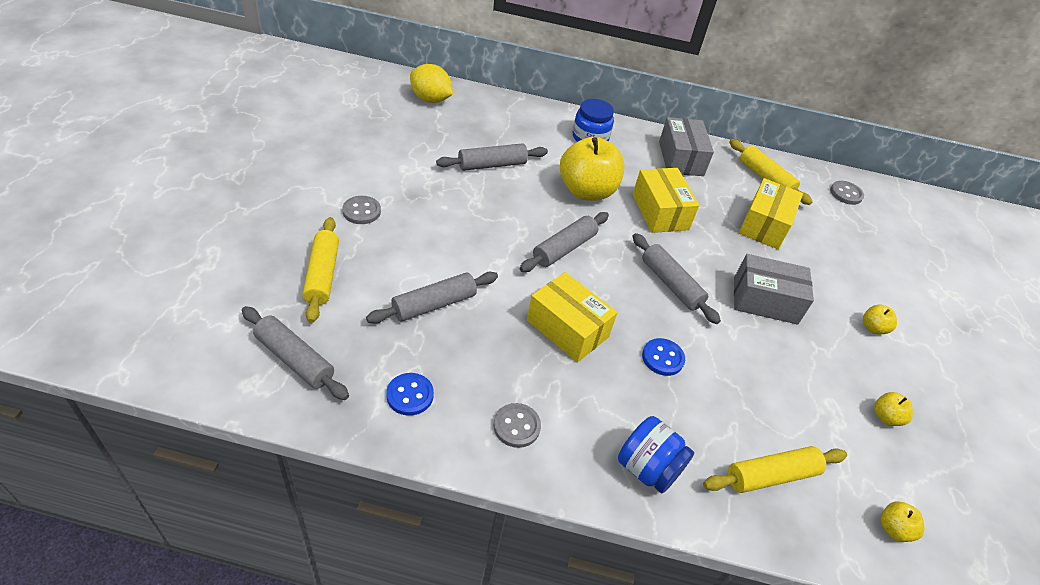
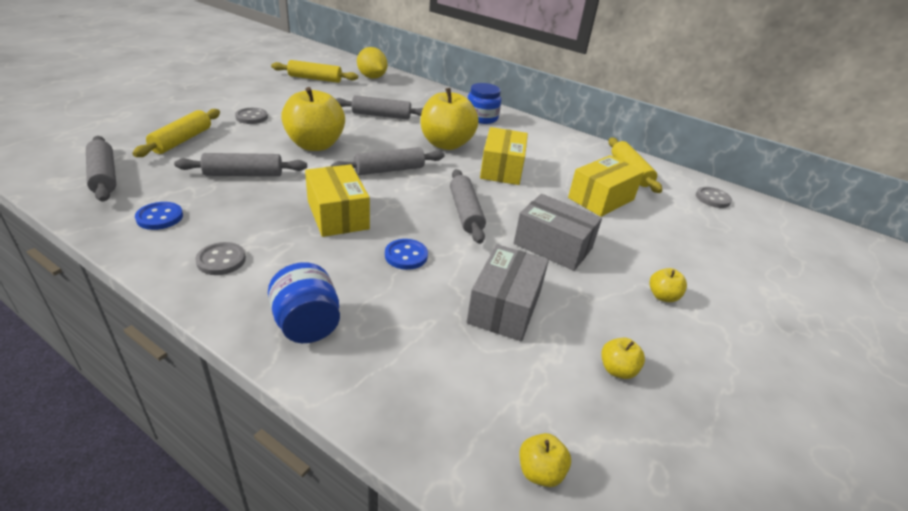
camera: 25 degrees right, 10 degrees down
(465, 235) = (315, 145): none -> yellow apple
(681, 158) = (554, 144): grey box -> grey box (505, 307)
(771, 475) = (431, 373): yellow rolling pin -> yellow rolling pin (315, 79)

